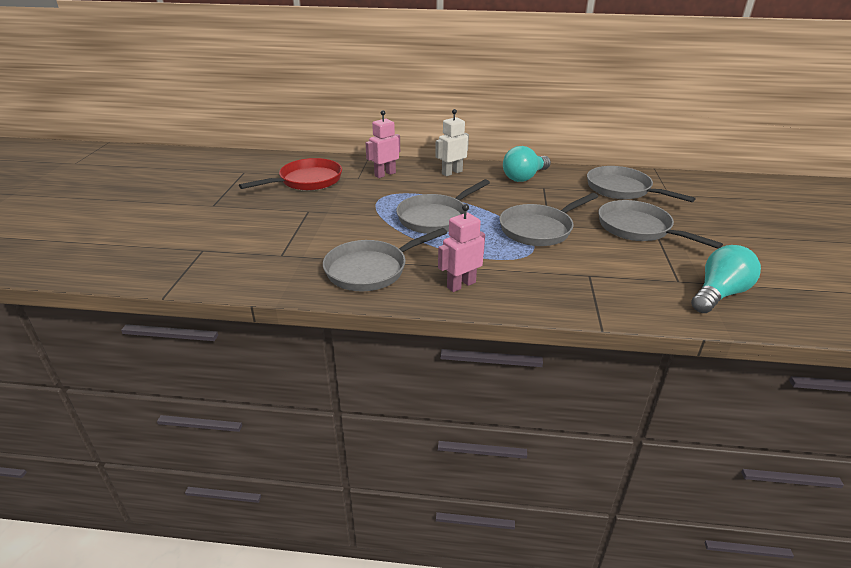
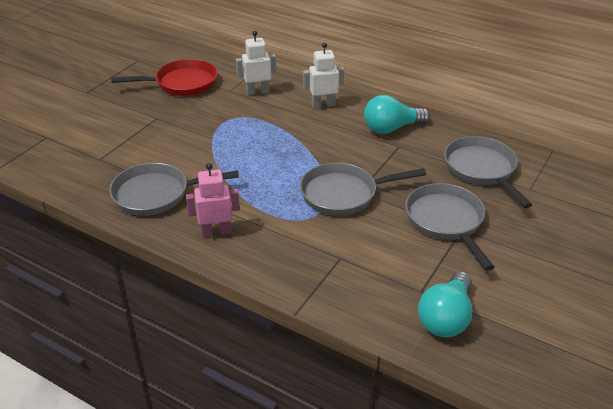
camera: 25 degrees right, 5 degrees up
(385, 174) = (257, 92): pink robot -> white robot
(435, 218) = (259, 154): grey pan -> none
(719, 294) = (446, 318): turquoise light bulb -> turquoise light bulb turned 135 degrees clockwise

